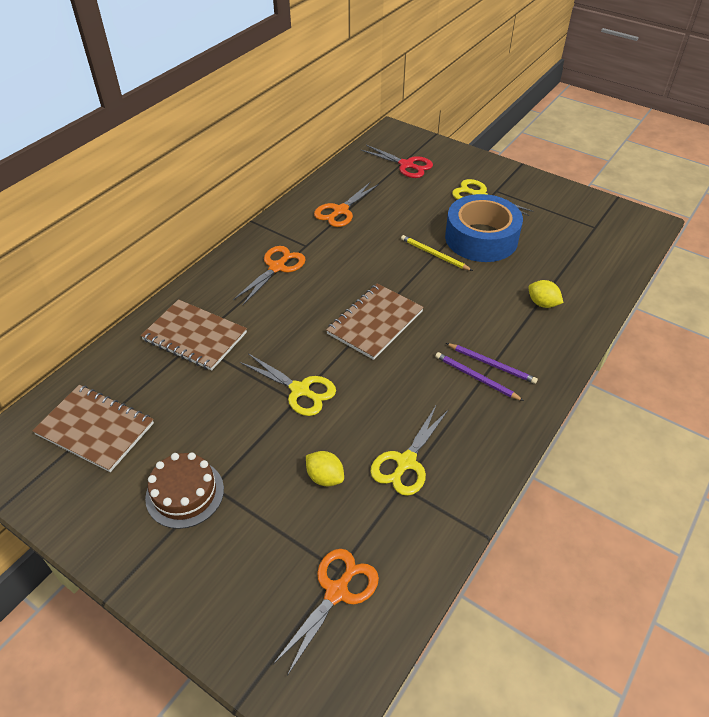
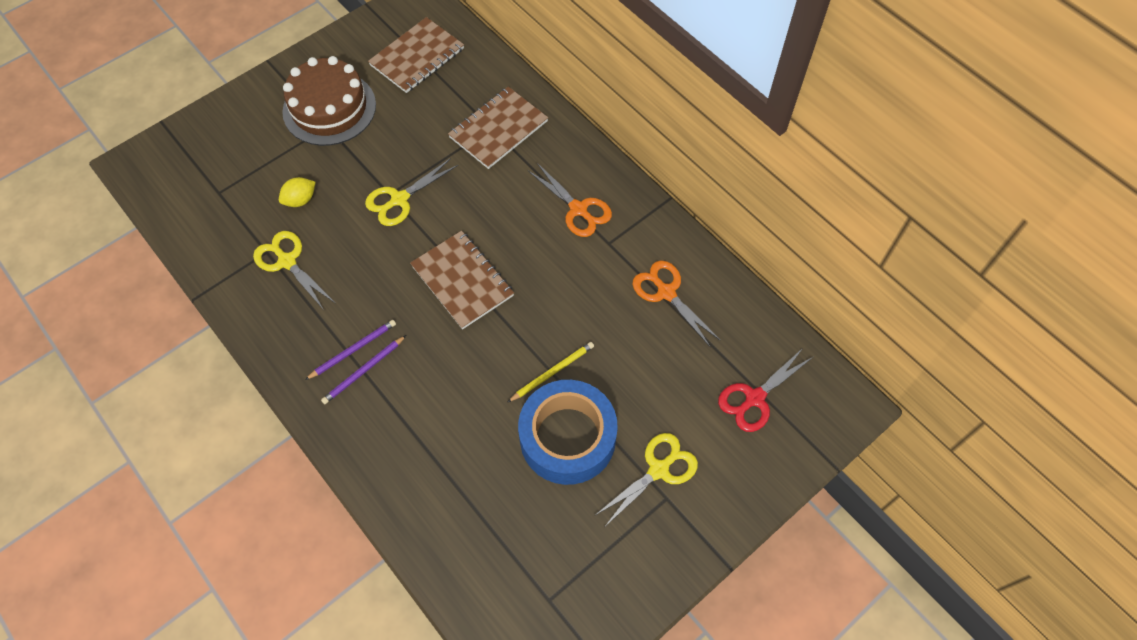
camera: 105 degrees right, 15 degrees up
(185, 493) = (329, 108): brown cake -> brown cake, size x1.52
(337, 592) = (203, 188): orange scissors -> none
(542, 303) = (430, 461): yellow lemon -> none

